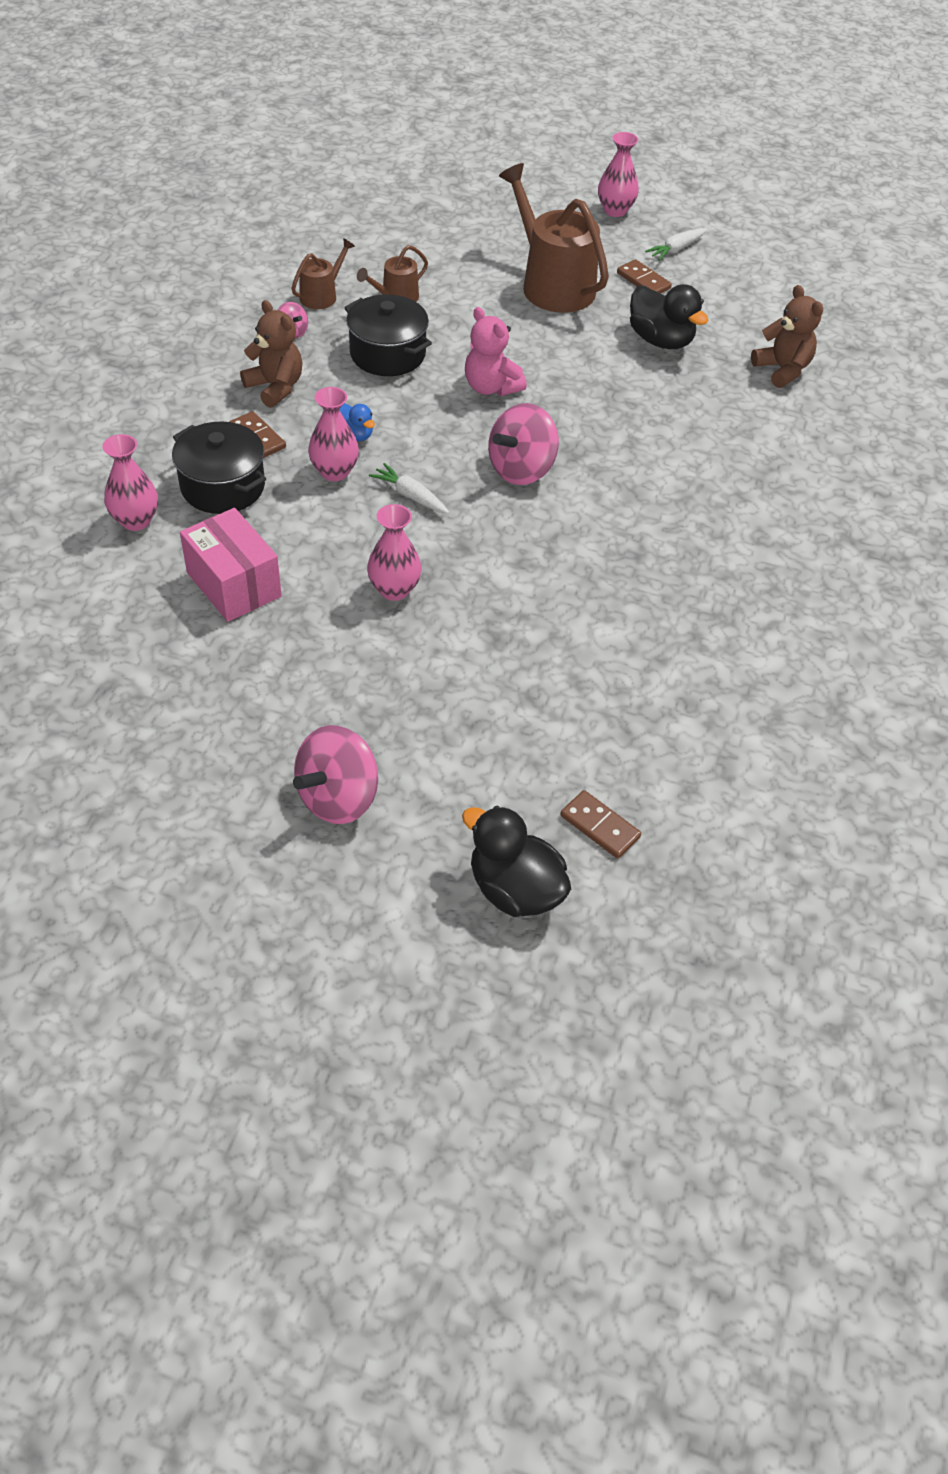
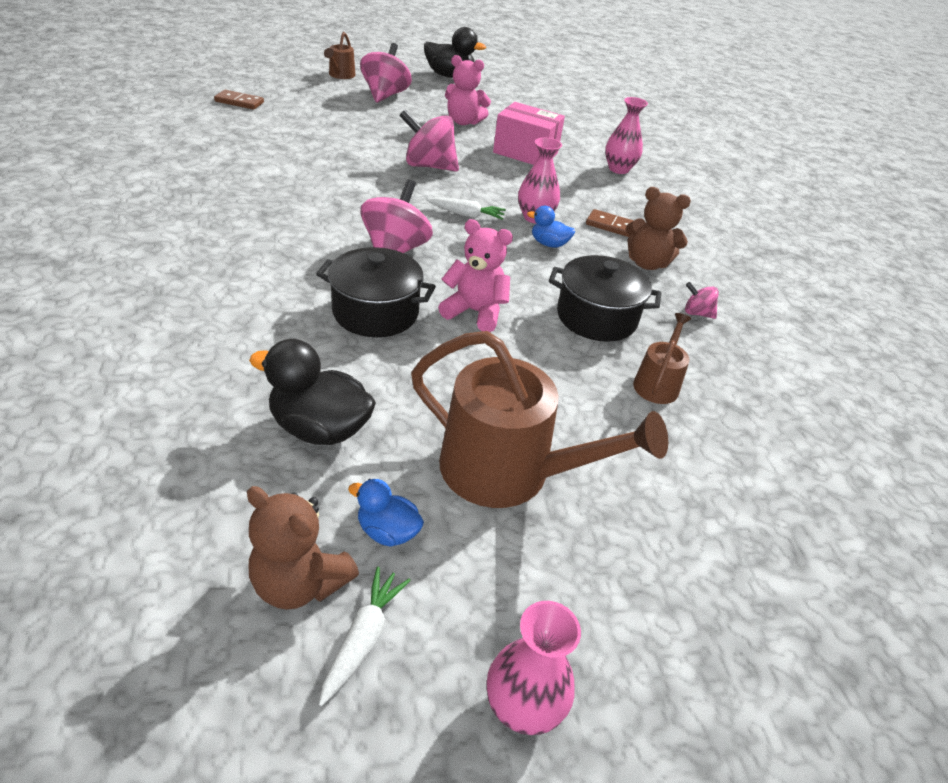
camera: 150 degrees right, 10 degrees down
(223, 486) = (595, 194): black pot -> black pot (375, 312)
(261, 683) = (463, 122): none -> pink teddy bear
(321, 295) = (724, 360): brown watering can -> brown watering can (340, 75)
(394, 589) = (429, 166): pink vase -> pink spinning top
(514, 889) = (276, 82): black duck -> black duck (449, 76)
(643, 281) = (387, 531): brown domino -> blue duck
(782, 370) = (133, 436): brown teddy bear -> brown teddy bear (300, 583)

